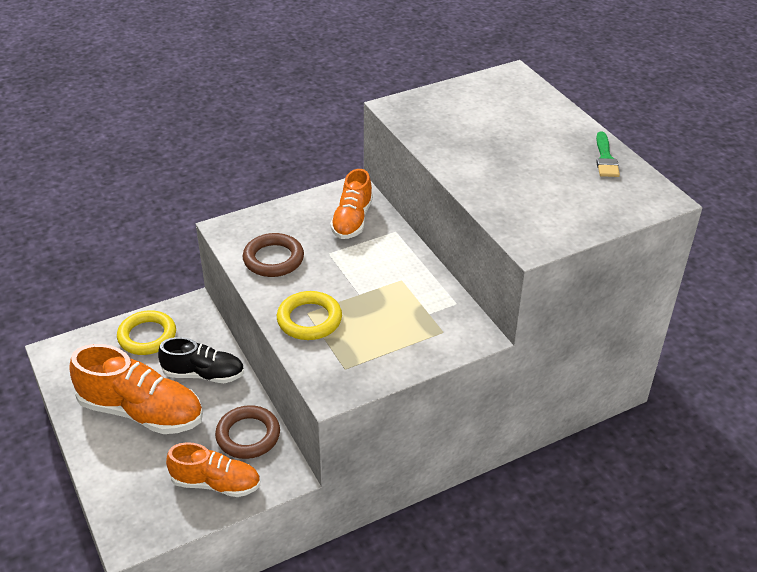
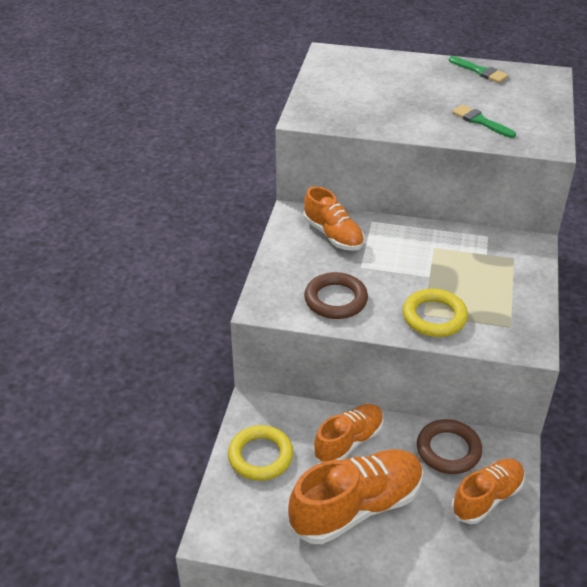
camera: 50 degrees left, 0 degrees up
(203, 374) = (348, 442): black shoe -> orange shoe
(517, 192) = (480, 121): none -> green brush

